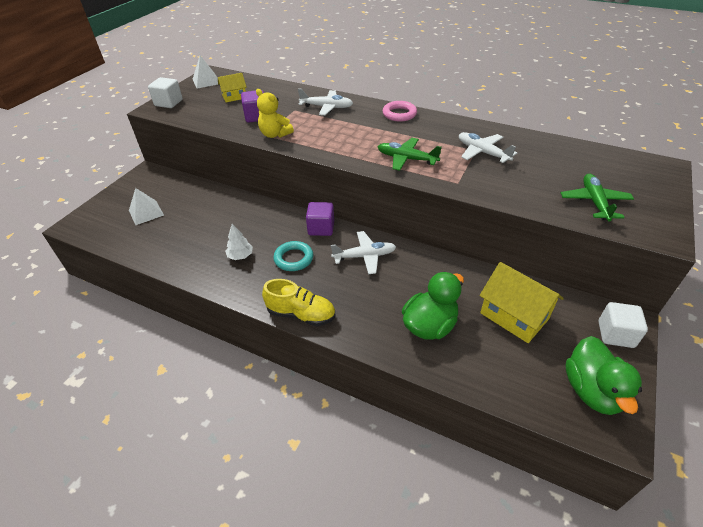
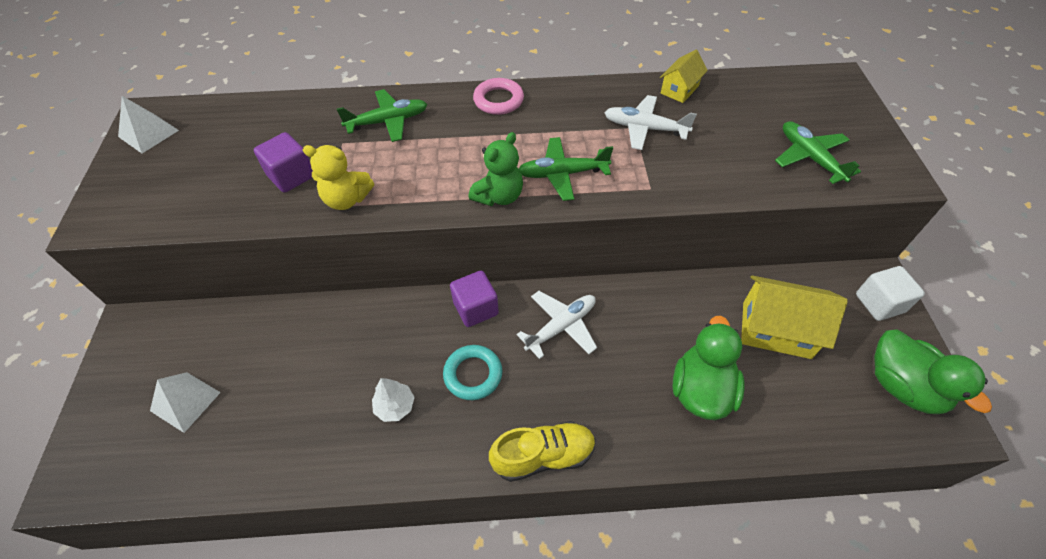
camera: 30 degrees left, 10 degrees up
(169, 103) = (112, 200): white cube -> none
(234, 97) = (224, 149): yellow house -> yellow house (679, 89)
(327, 107) = (388, 121): white plane -> green plane
(358, 158) = (499, 196): none -> green teddy bear

